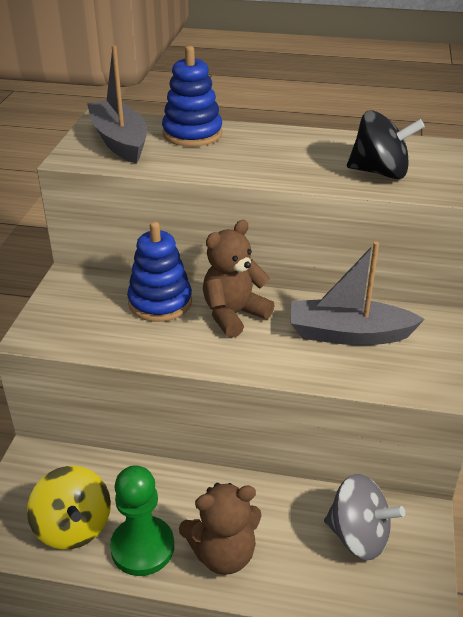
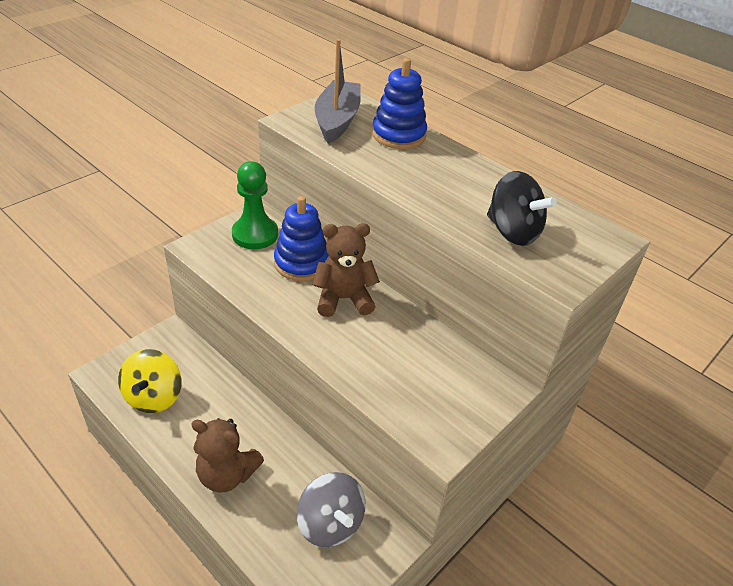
camera: 30 degrees right, 5 degrees up
(142, 547) = (181, 437): green pawn -> green pawn (255, 234)
(349, 334) = (415, 360): grey boat -> none

